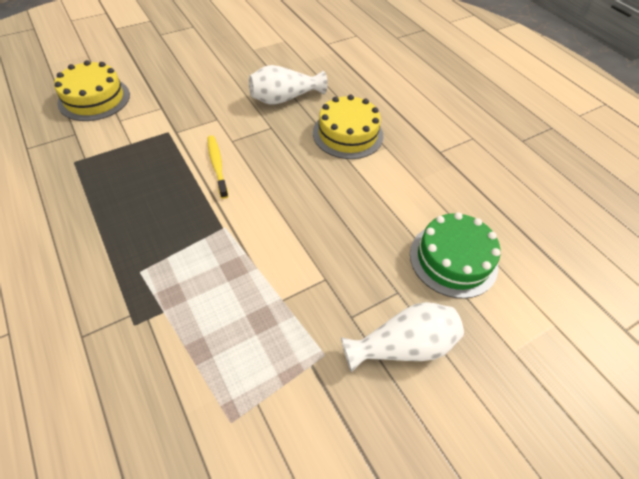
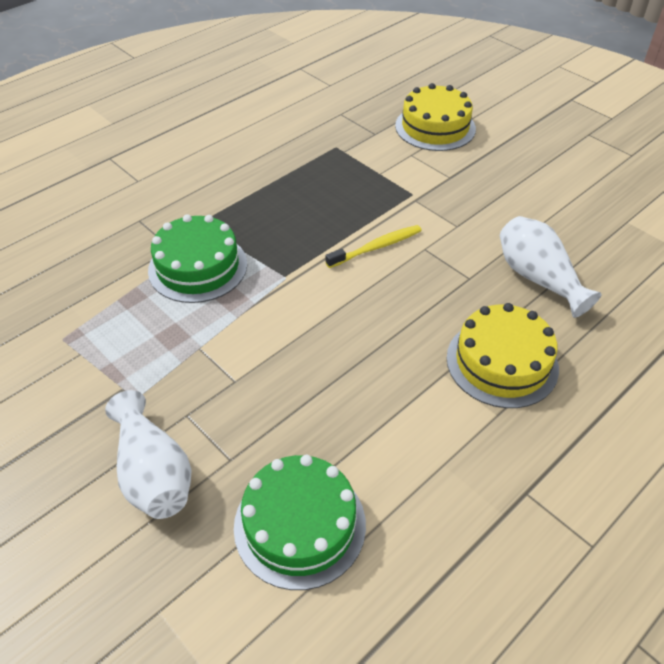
camera: 80 degrees right, 5 degrees down
(181, 289) = (198, 267): none -> green cake

